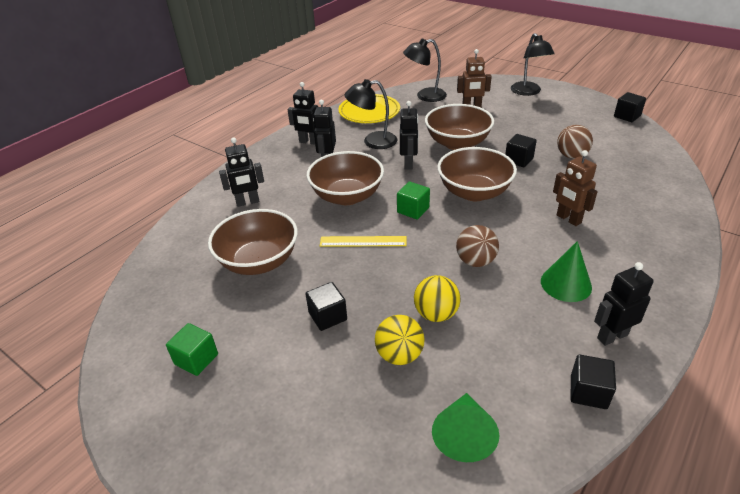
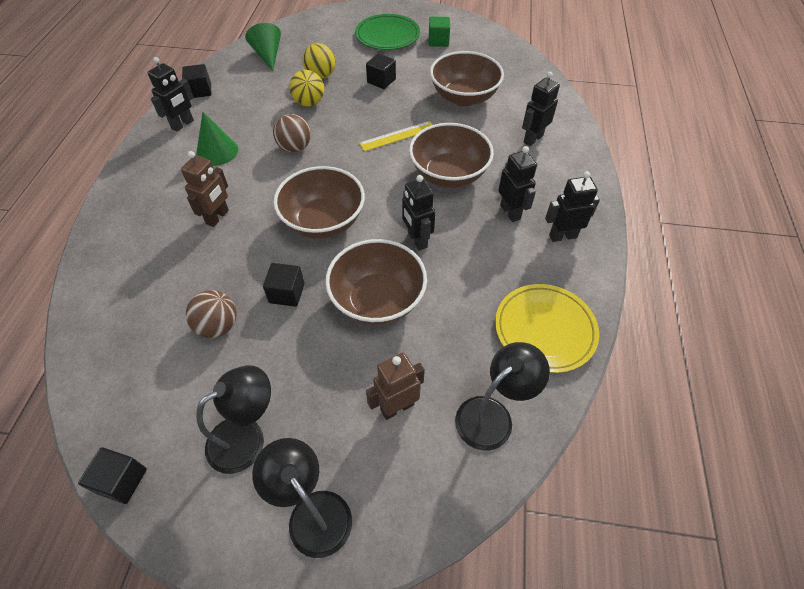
camera: 150 degrees right, 15 degrees up
(252, 402) = (387, 36): none -> green plate
(373, 141) = (487, 264): black lamp -> black lamp (247, 437)
(413, 210) = (374, 179): green cube -> none
(568, 219) = (218, 217): brown robot -> brown robot turned 90 degrees clockwise

